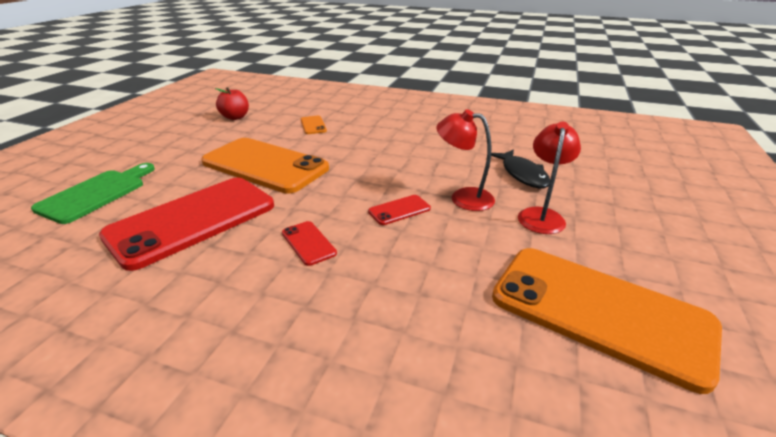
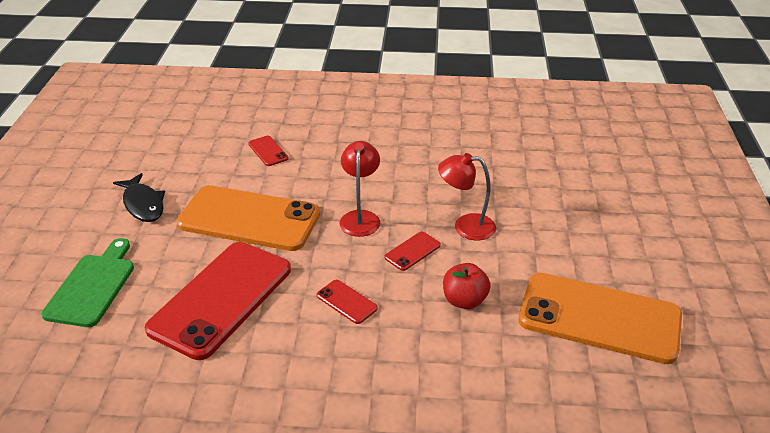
camera: 15 degrees left, 5 degrees up
(235, 117) = (166, 151): red apple -> red apple (464, 300)
(313, 125) = (268, 151): orange phone -> red phone
(522, 174) = (512, 188): black fish -> black fish (143, 204)
(541, 215) = (539, 234): red lamp -> red lamp (360, 217)

